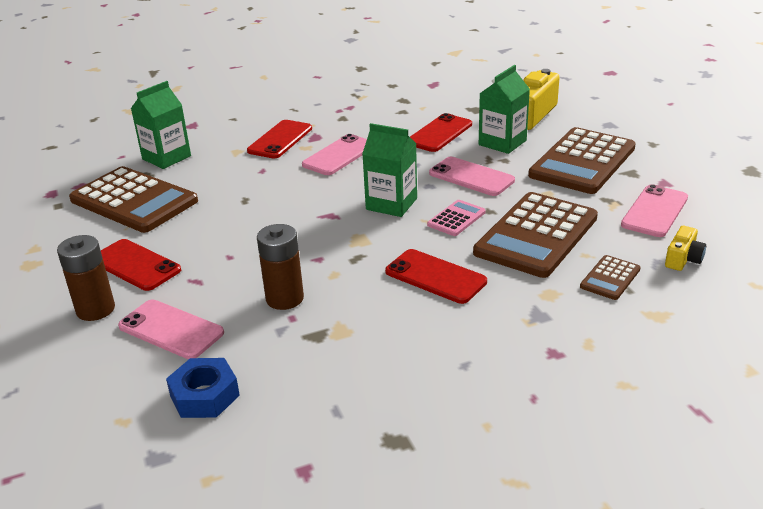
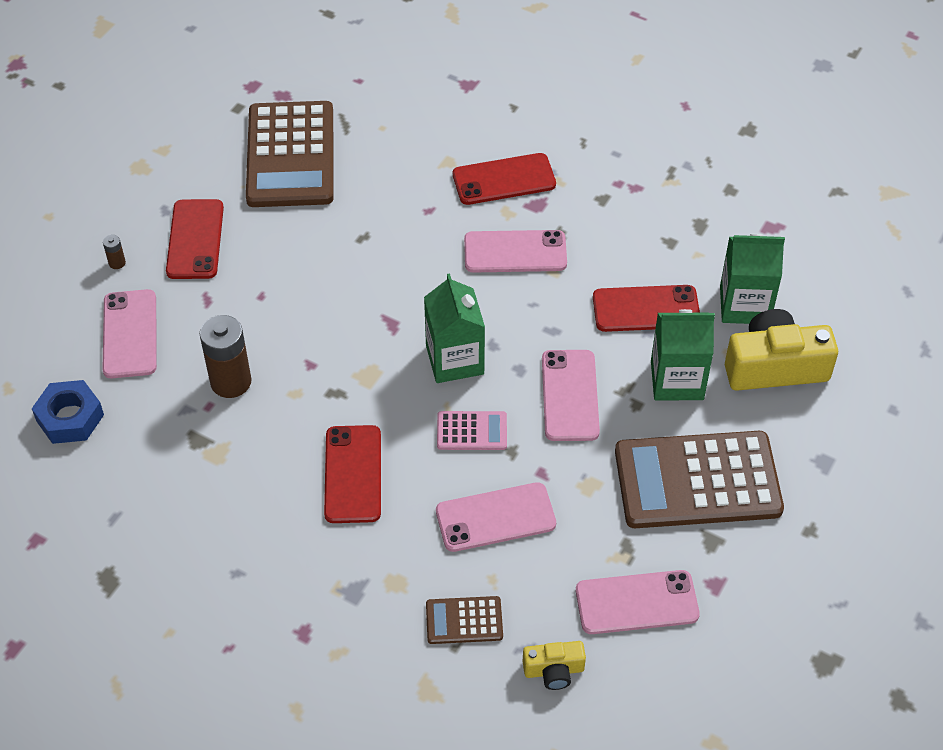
camera: 50 degrees right, 20 degrees up
(95, 309) = (117, 263): brown battery -> brown battery, size x0.43
(166, 157) = (386, 116): green carton -> green carton (744, 305)
(536, 235) = (495, 517): brown calculator -> pink phone

